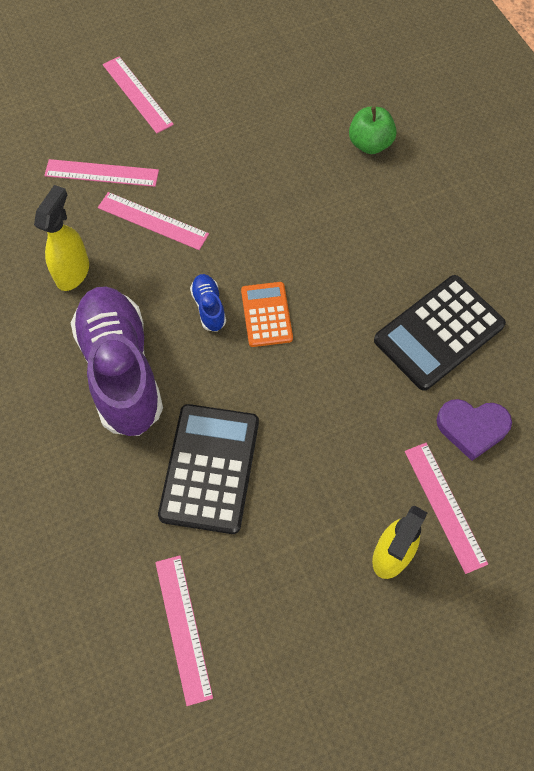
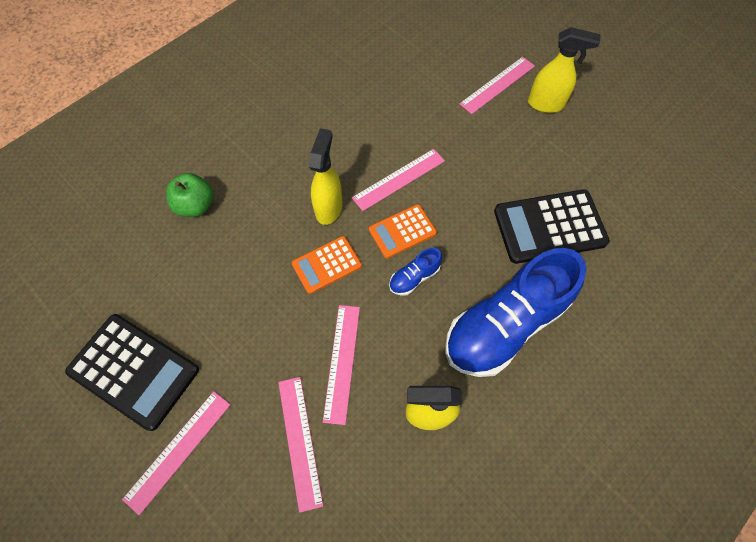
camera: 110 degrees left, 0 degrees up
(121, 370) = (504, 325): purple shoe -> blue shoe
(183, 628) = (665, 203): pink ruler -> pink ruler (399, 179)
(256, 236) = (327, 265): none -> orange calculator
(323, 256) = (329, 208): none -> yellow spray bottle
(438, 332) = (369, 116): black calculator -> black calculator (134, 371)
(472, 428) = (435, 82): purple heart -> none

